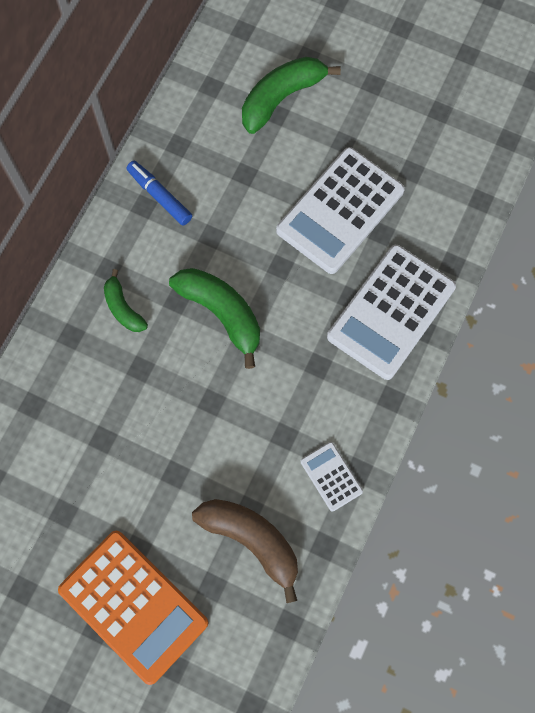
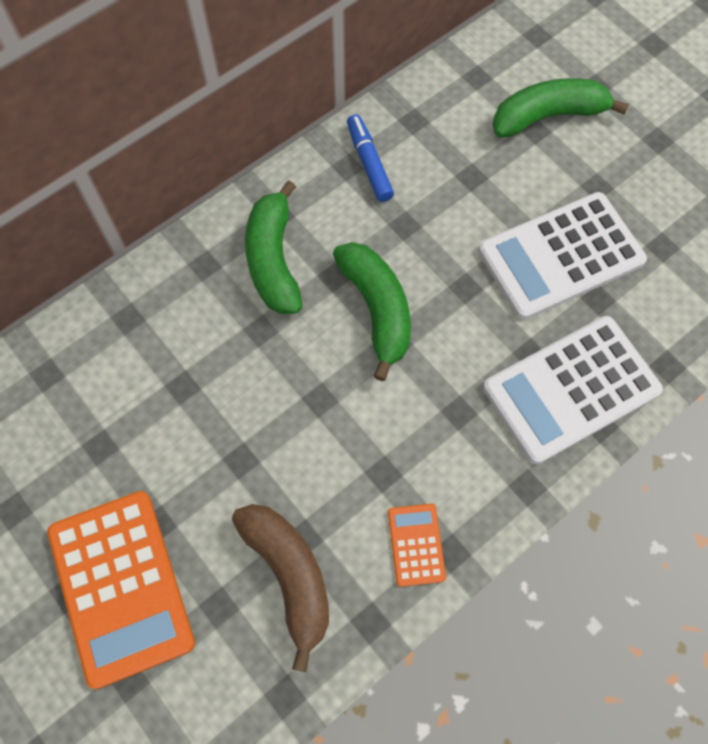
camera: 25 degrees right, 5 degrees down
(123, 308) = (274, 260): green banana -> green banana, size x1.73
(331, 476) = (416, 544): white calculator -> orange calculator

